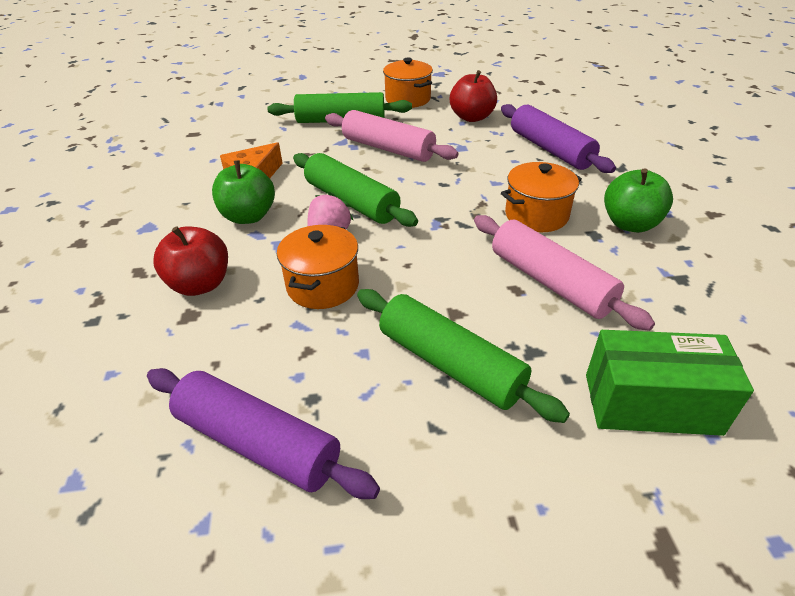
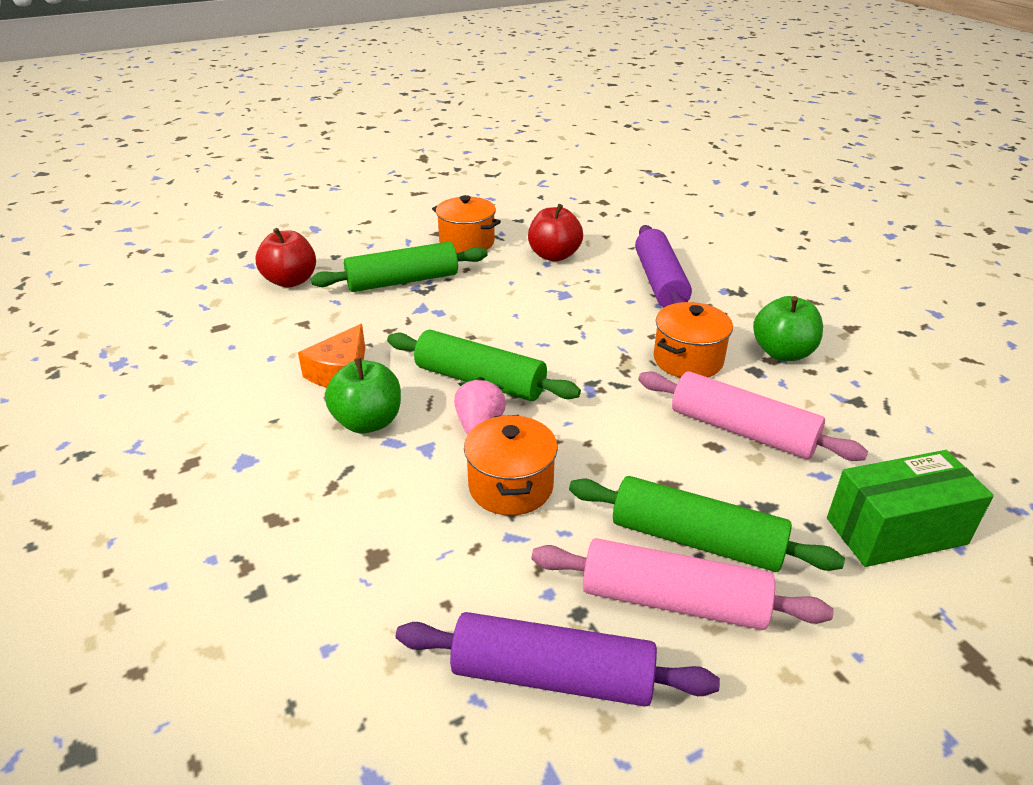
camera: 20 degrees left, 5 degrees down
(200, 284) = (365, 517): red apple -> red apple (290, 281)
(388, 149) = (482, 308): pink rolling pin -> pink rolling pin (673, 600)
(550, 149) = (660, 282): purple rolling pin -> purple rolling pin turned 45 degrees clockwise

